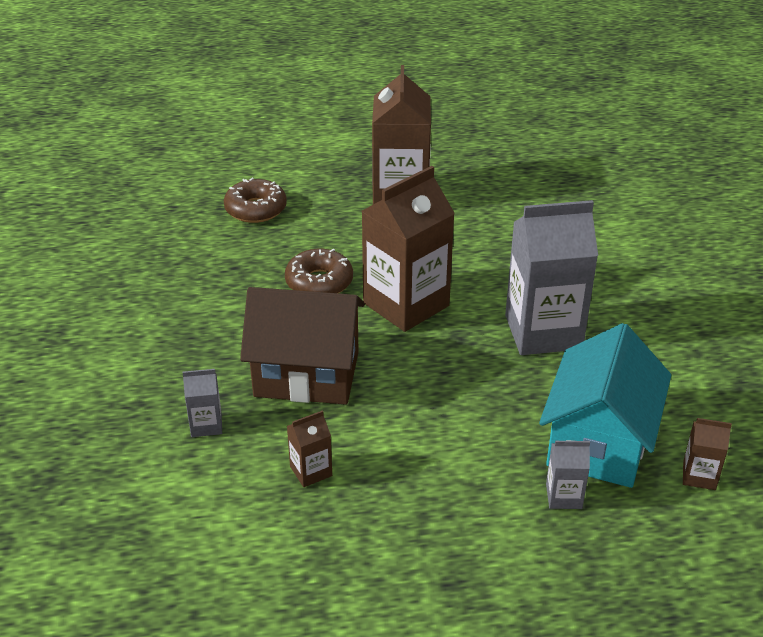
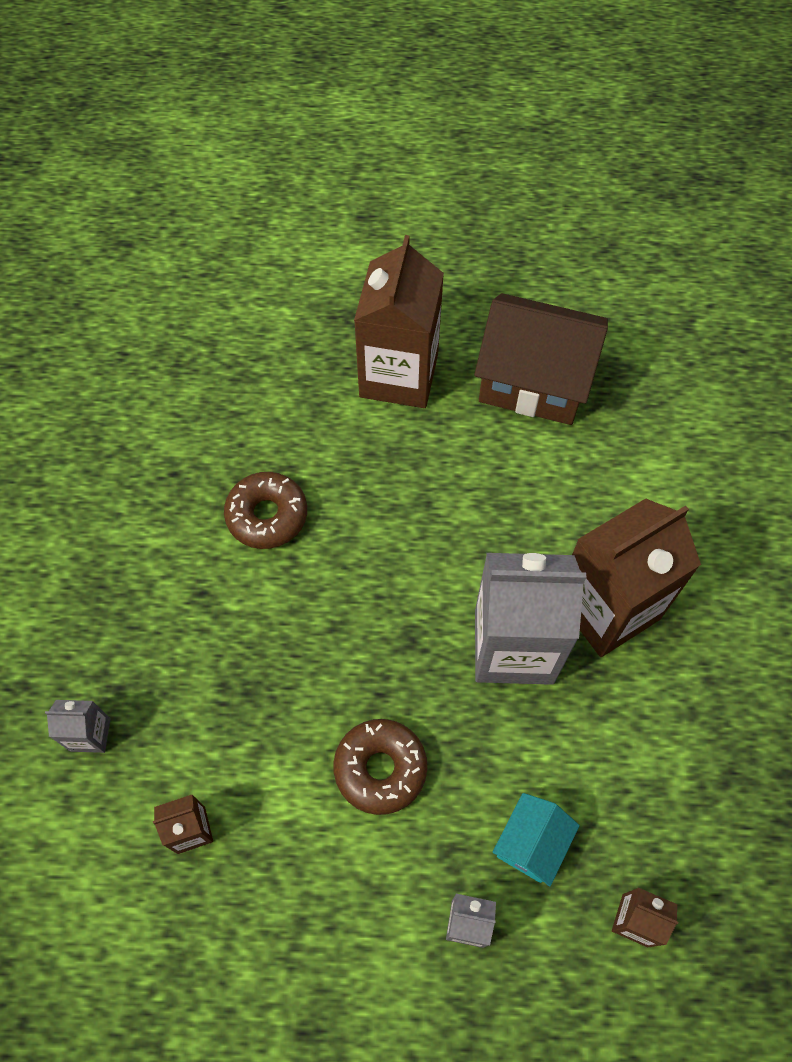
camera: 10 degrees right, 25 degrees up
(255, 209) = (219, 373): brown donut -> brown donut (380, 769)
(307, 374) = (220, 670): brown house -> brown house (534, 381)
(406, 304) = (361, 571): brown carton -> brown carton (607, 608)
(598, 442) = (531, 843): turquoise house -> turquoise house, size x0.49

